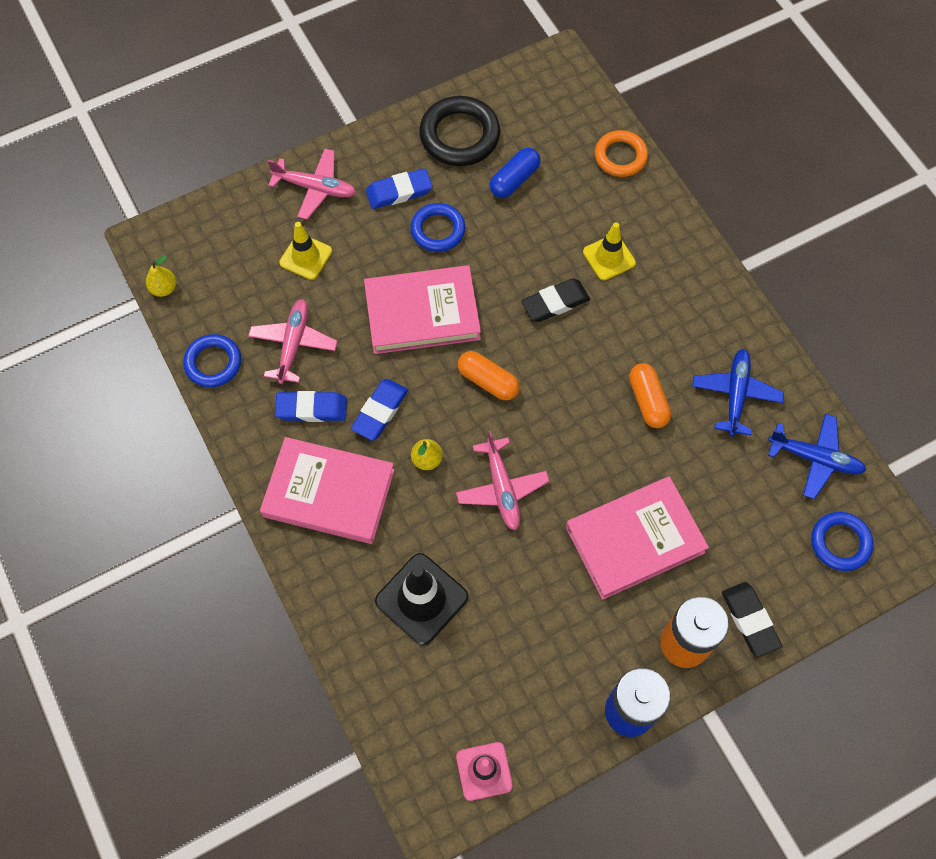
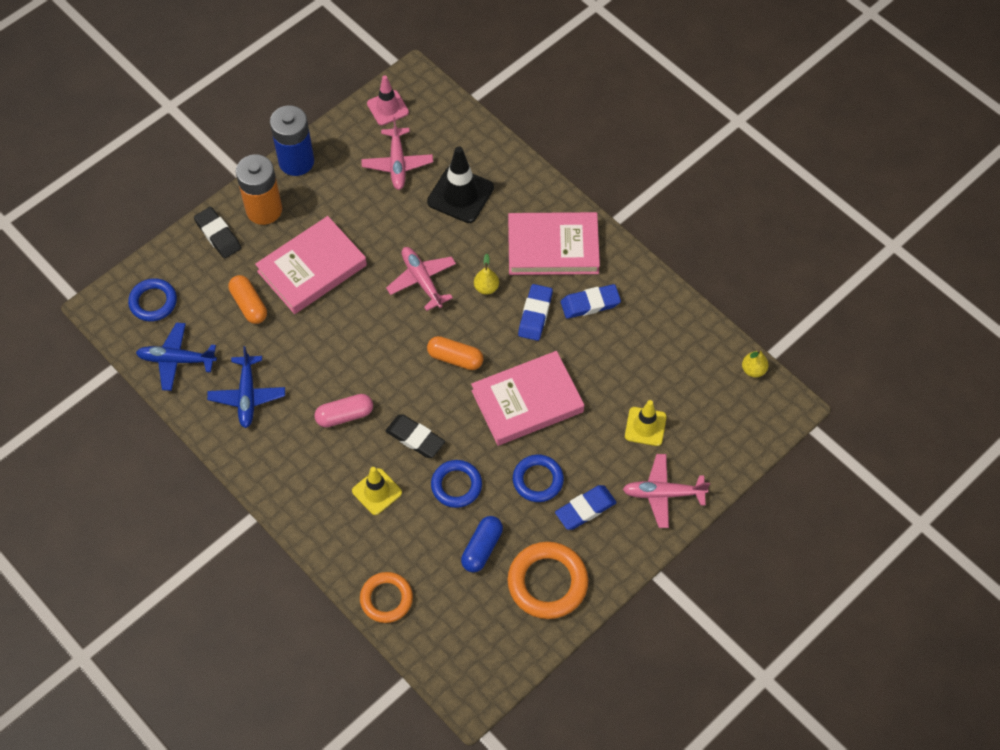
camera: 165 degrees right, 5 degrees down
(213, 363) = (683, 320): blue ring -> blue ring (456, 485)
(293, 344) = (625, 350): pink plane -> pink plane (397, 164)
(459, 135) = (547, 582): black ring -> orange ring
(555, 303) = (415, 438): black eraser -> black eraser turned 75 degrees clockwise
(628, 346) = (344, 415): none -> pink capsule
(647, 401) = (320, 373): orange capsule -> orange capsule (249, 305)

